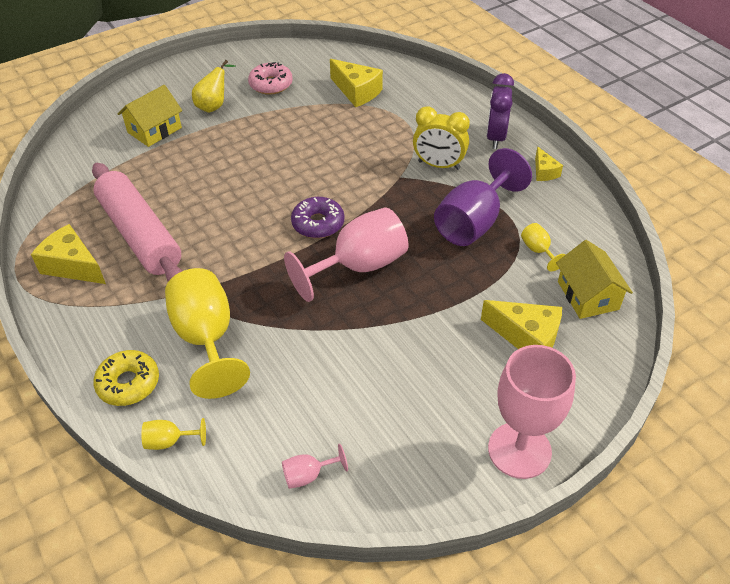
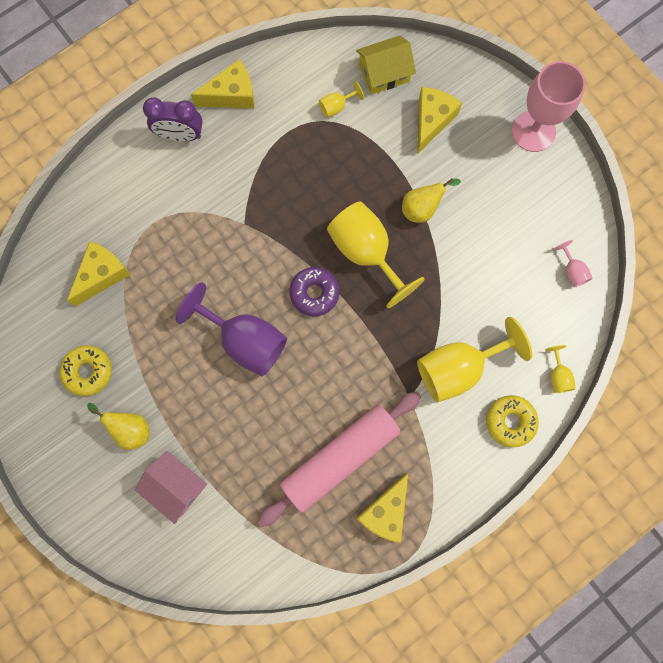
camera: 95 degrees left, 30 degrees up
(154, 130) = (176, 486): yellow house -> pink house
(271, 84) = (88, 371): pink donut -> yellow donut
(359, 266) = (366, 252): pink goblet -> yellow goblet
(409, 319) = (422, 208): none -> yellow pear
(439, 165) = (225, 188): yellow clock -> none
(474, 222) = (304, 157): purple goblet -> purple goblet (244, 340)
(544, 172) = (231, 95): yellow cheese -> yellow cheese, size x1.75

